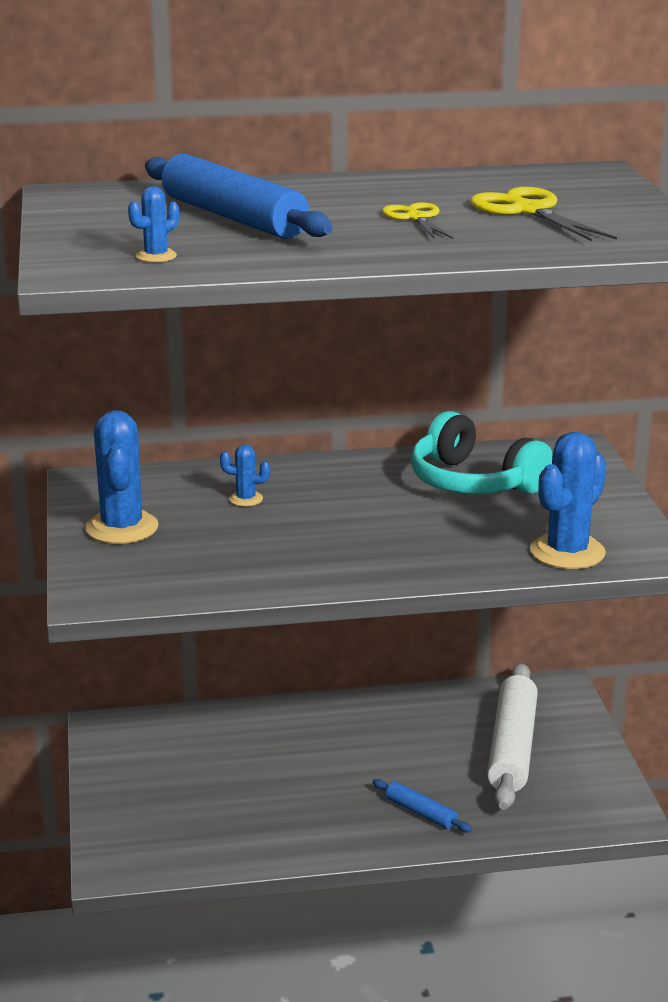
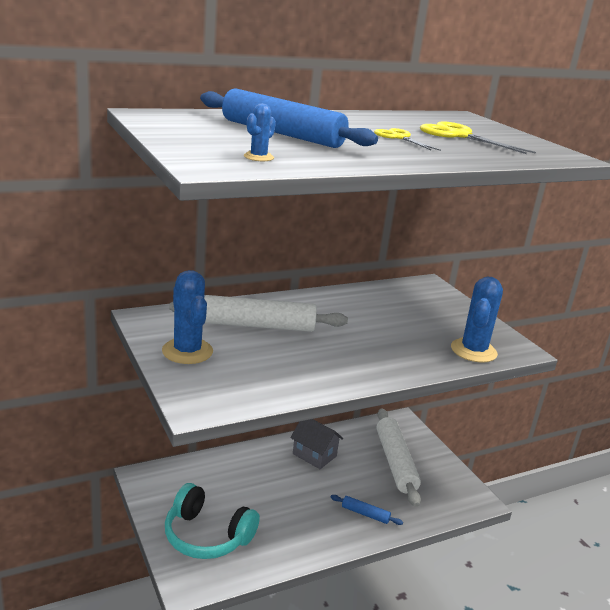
camera: 20 degrees left, 0 degrees up
(246, 499) = (258, 325): blue cactus -> white rolling pin
(381, 724) = (314, 455): none -> grey house
(473, 482) = (388, 307): turquoise headphones -> turquoise headphones (207, 536)

